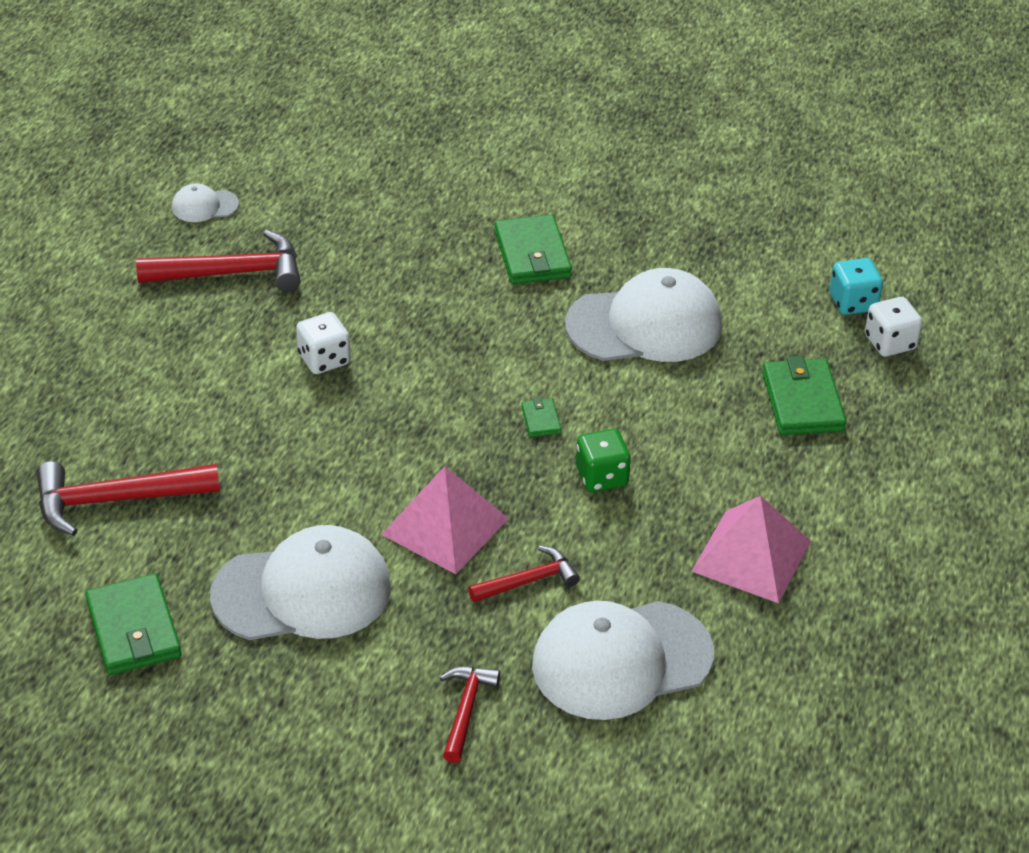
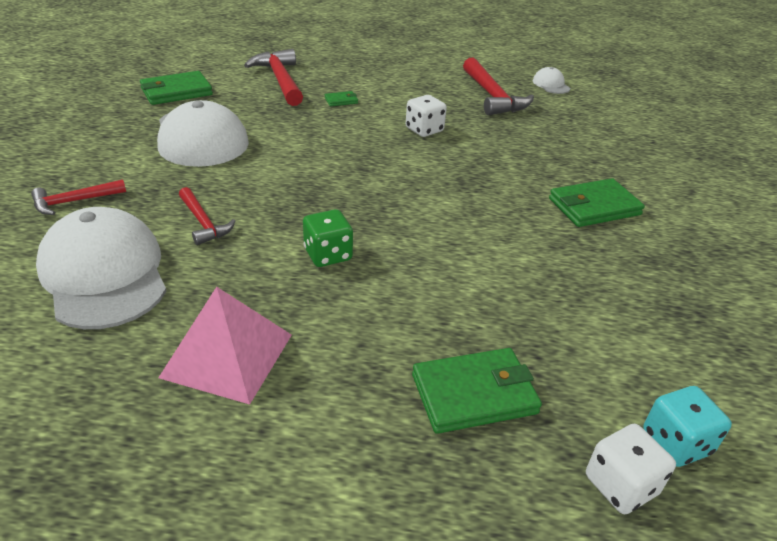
camera: 80 degrees right, 5 degrees down
(445, 526) = (263, 183): pink pyramid -> none
(466, 710) = (74, 201): red hammer -> red hammer turned 150 degrees clockwise
(541, 420) = (390, 220): green wallet -> green wallet (341, 100)
(645, 325) = (538, 272): white cap -> none

